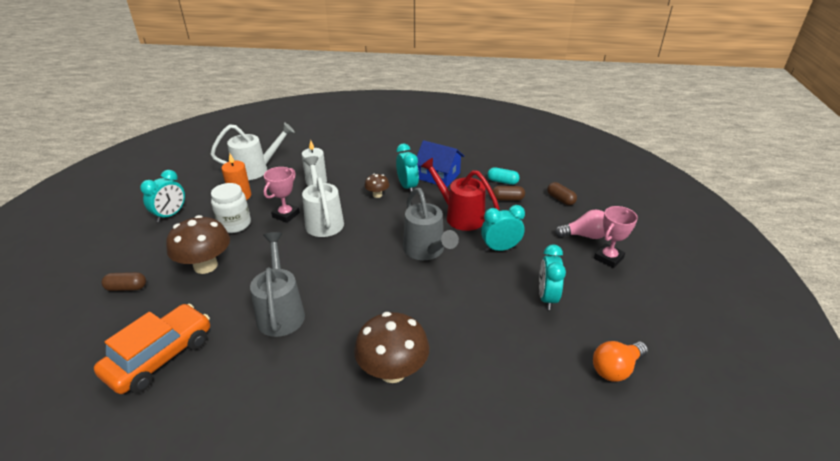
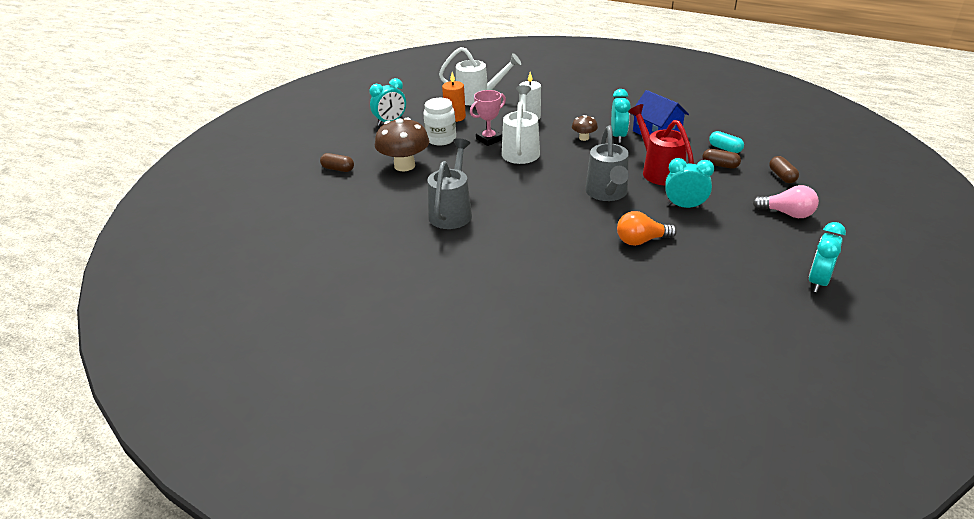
camera: 25 degrees right, 0 degrees up
(160, 356) = (347, 221): orange car -> none
(393, 371) = (527, 275): brown mushroom -> none
(547, 298) = (708, 256): turquoise clock -> turquoise clock (818, 281)
(608, 258) = (801, 238): pink trophy -> none
(616, 369) = (742, 325): orange light bulb -> orange light bulb (641, 241)

